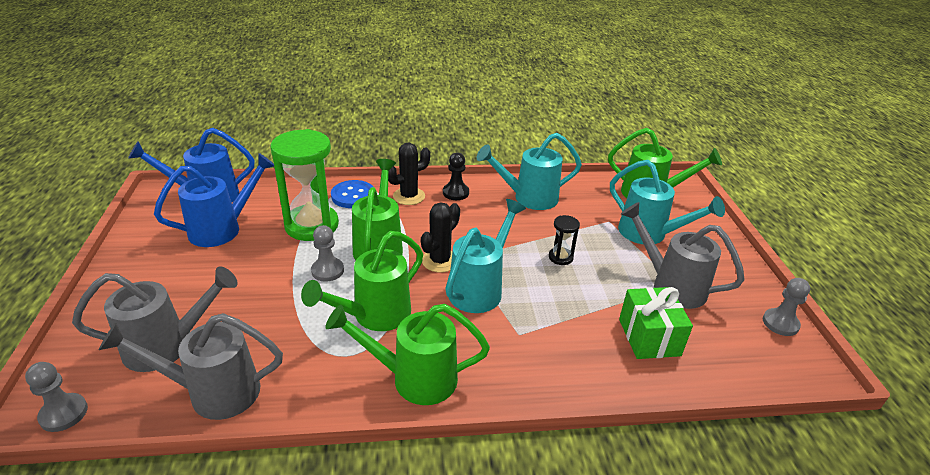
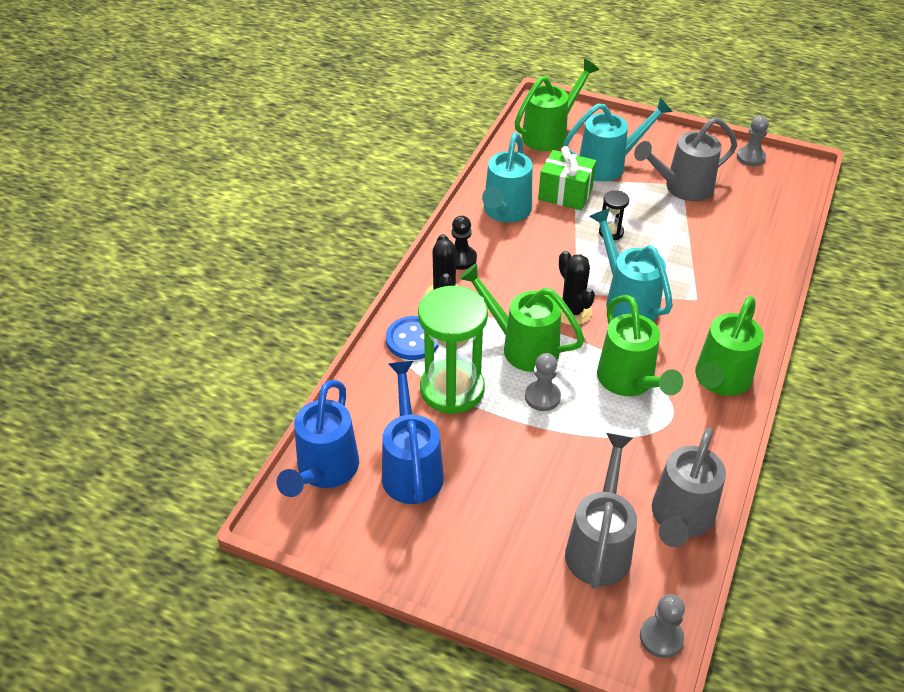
camera: 60 degrees left, 10 degrees up
(649, 337) = (734, 230): green gift -> green gift (565, 194)

